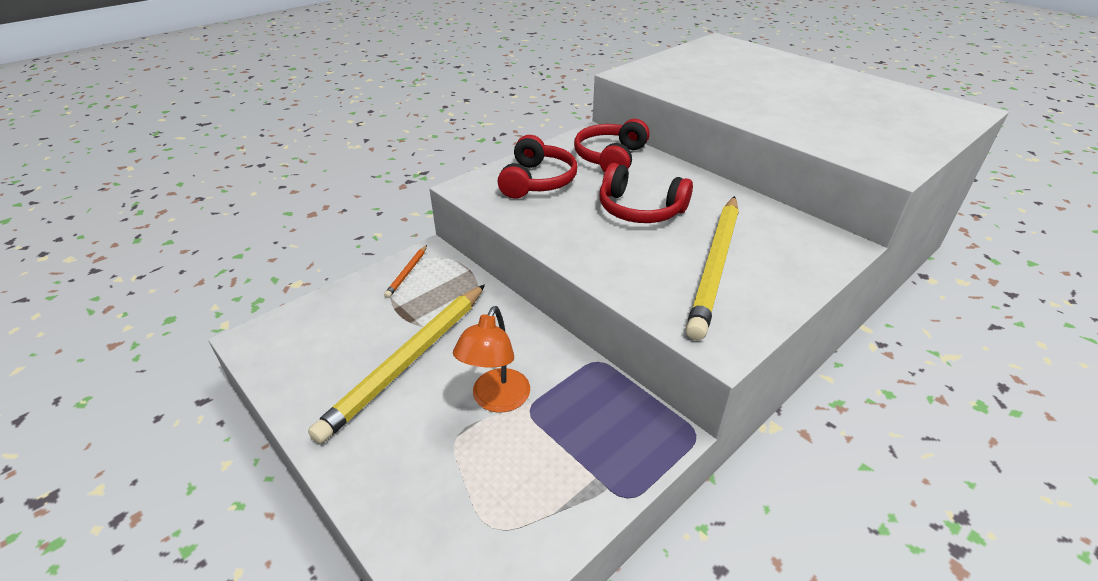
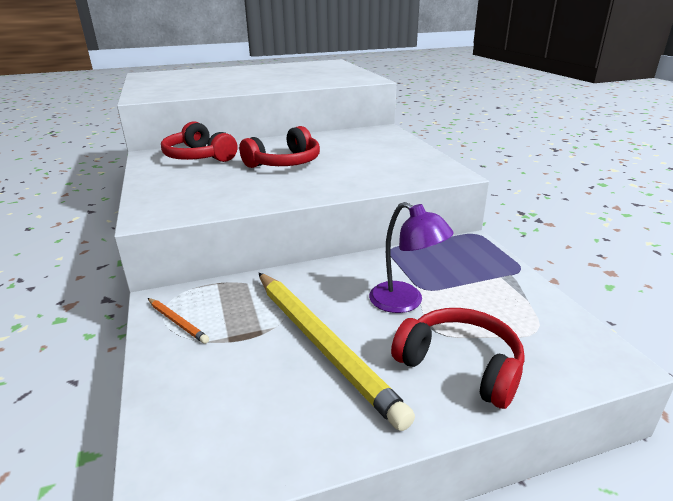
camera: 65 degrees left, 10 degrees down
(496, 400) = (405, 302): orange lamp -> purple lamp
(537, 181) = (189, 186): red headphones -> red headphones (460, 365)
(715, 266) = (375, 158): yellow pencil -> none

